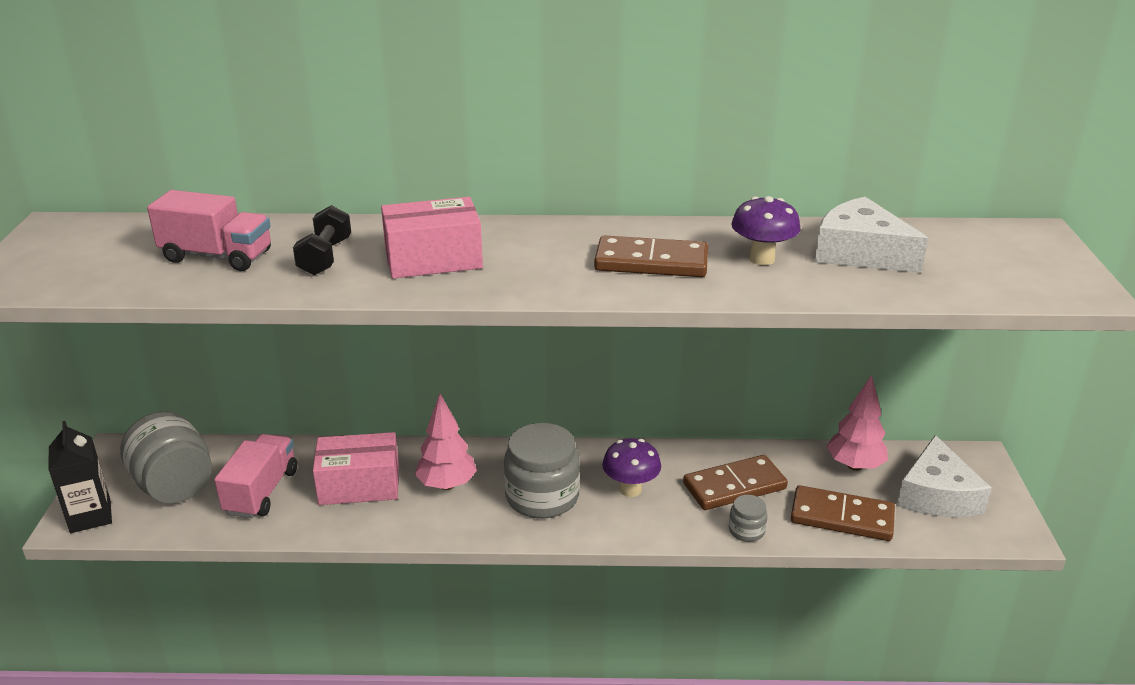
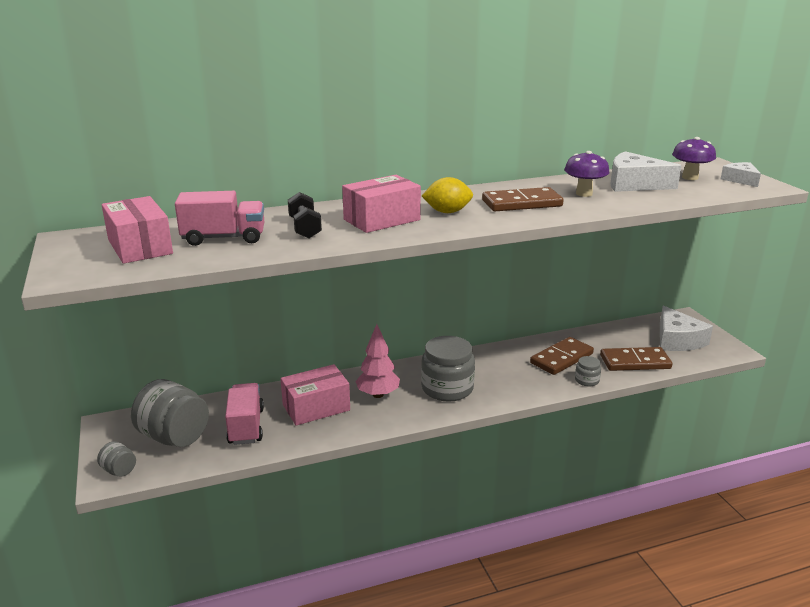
camera: 20 degrees left, 5 degrees down
(90, 516) = (119, 470): black carton -> grey jar
(114, 253) = (140, 247): none -> pink box
(532, 260) = (447, 212): none -> yellow lemon
(630, 489) = (500, 373): purple mushroom -> purple mushroom (690, 177)
(854, 465) = (621, 334): pink tree -> none
(1049, 271) = (740, 180): none -> white cheese

